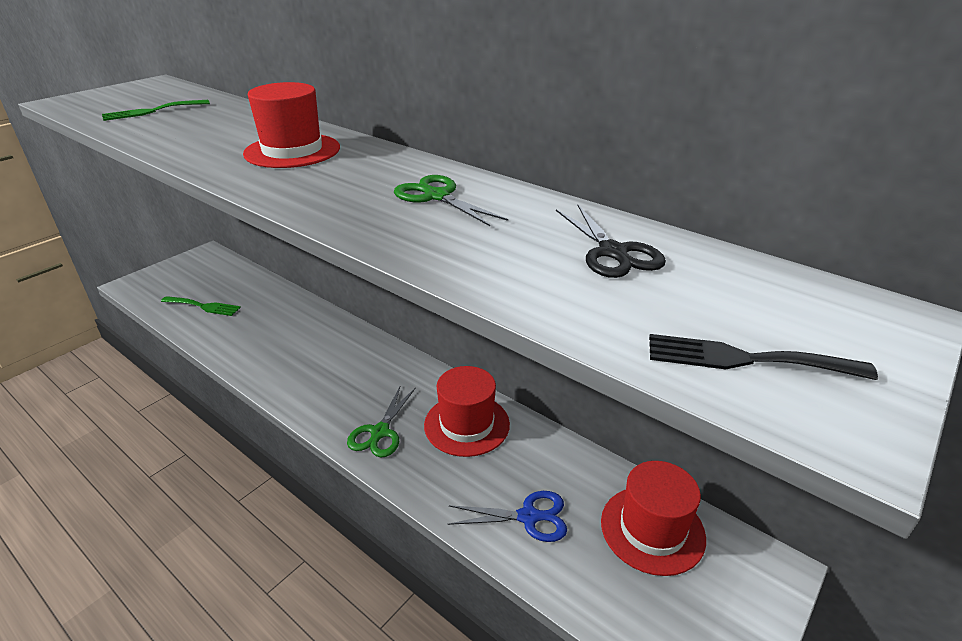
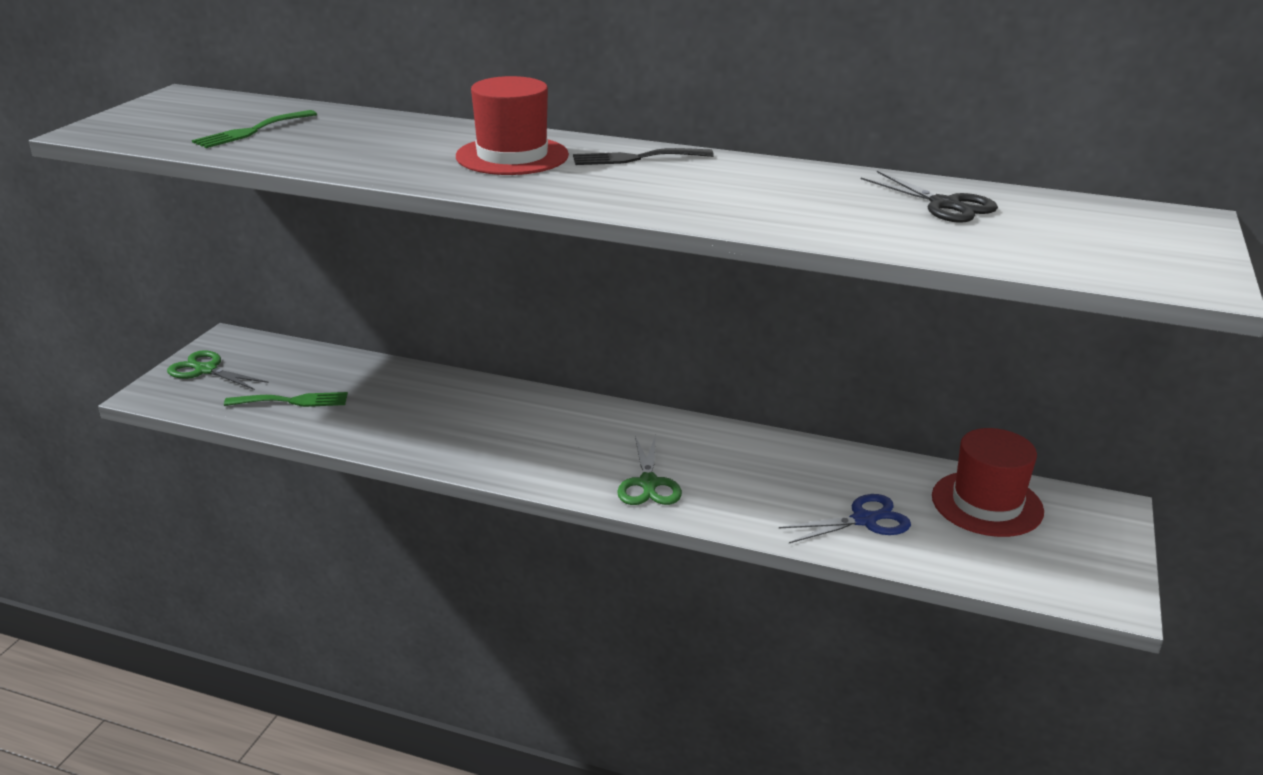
camera: 20 degrees left, 5 degrees down
(437, 196) = (732, 181): green scissors -> green scissors (206, 370)
(466, 424) = (740, 457): red hat -> none
(745, 359) = (1109, 258): black fork -> black fork (636, 158)

